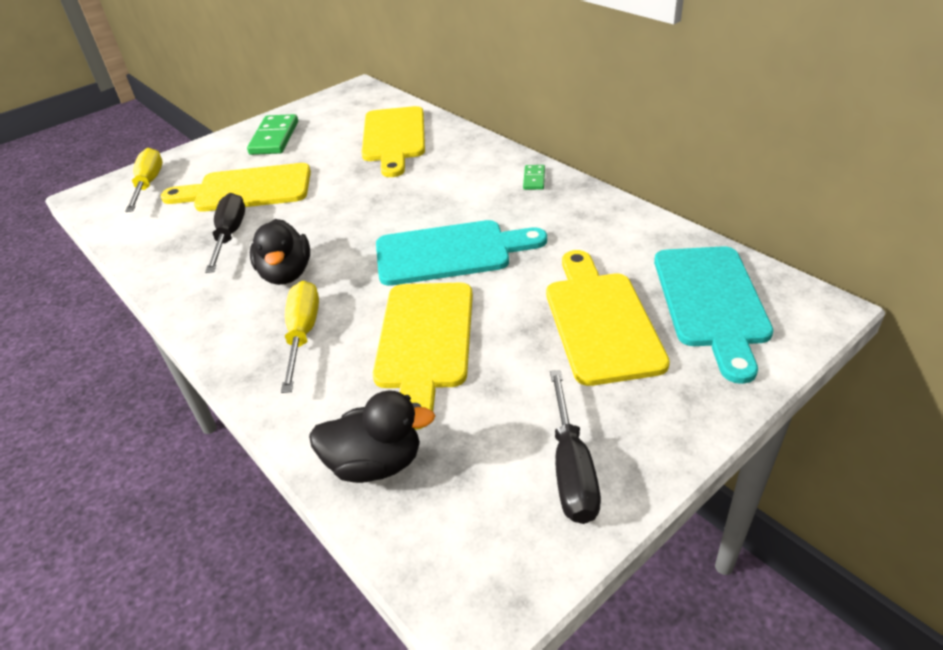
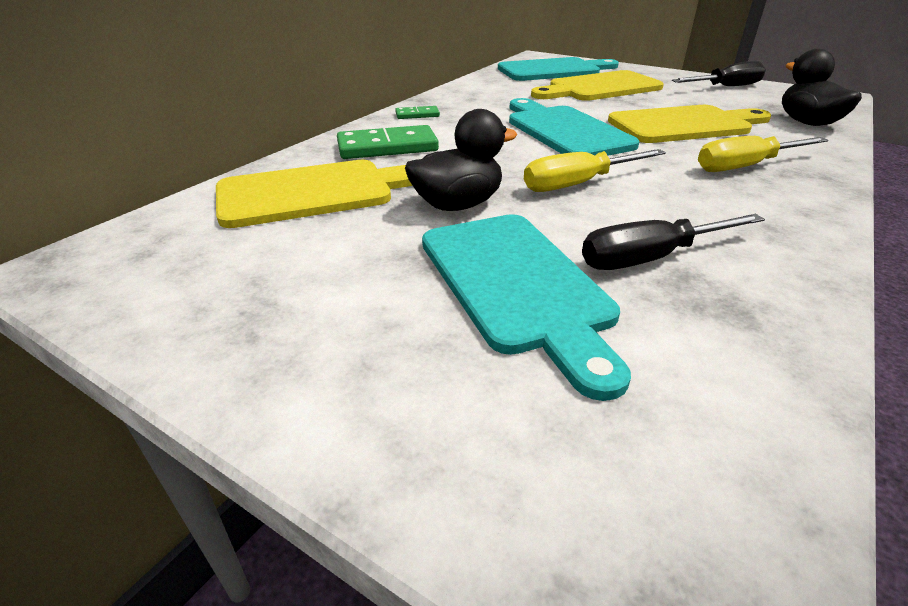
camera: 110 degrees left, 5 degrees down
(149, 184) = (572, 470): yellow screwdriver -> yellow screwdriver (578, 184)
(247, 189) = (517, 285): yellow cutting board -> turquoise cutting board
(274, 138) = (297, 316): green domino -> green domino (387, 147)
(286, 274) = (679, 195): black duck -> black duck (457, 205)

